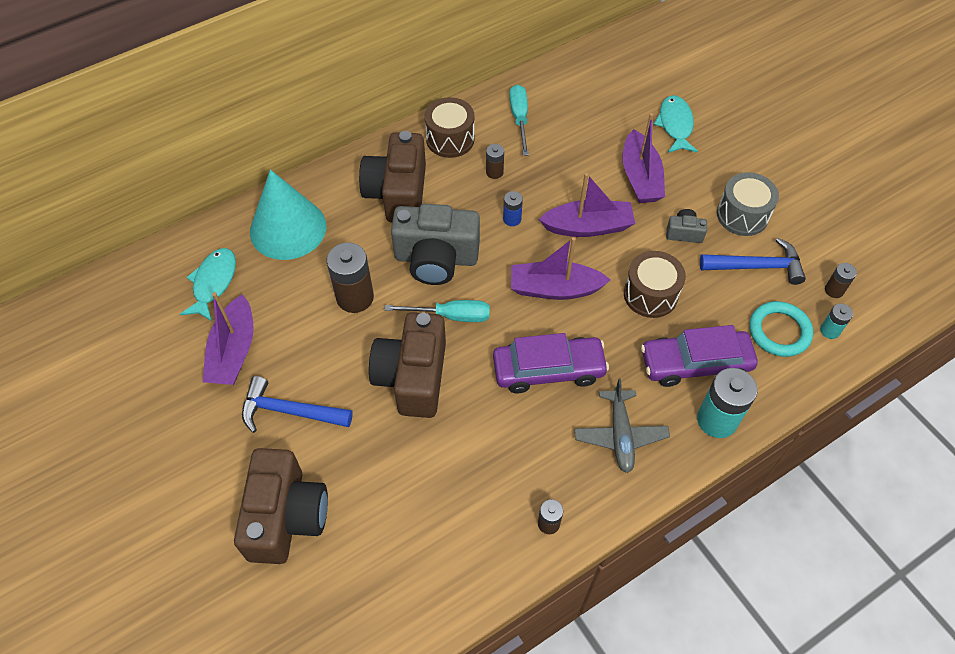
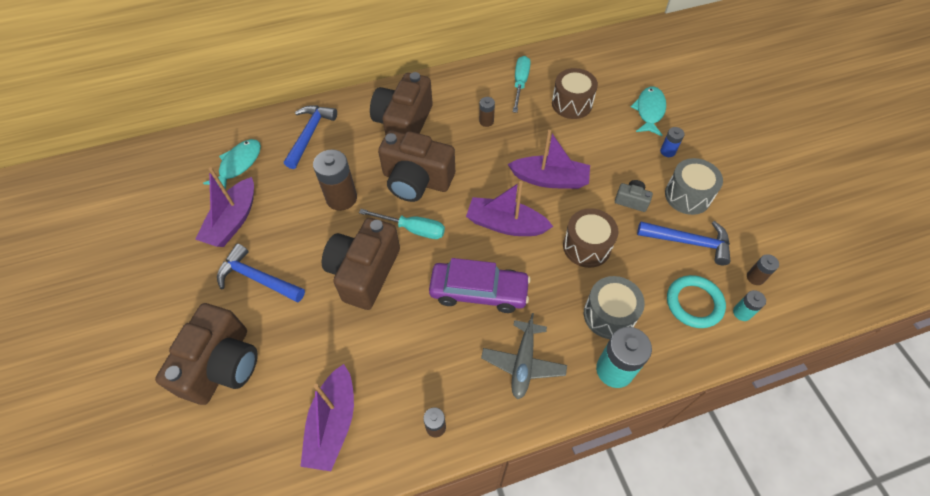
camera: 15 degrees right, 0 degrees up
(288, 228) = (310, 134): turquoise cone -> blue hammer
(436, 258) = (416, 180): grey camera -> brown camera
(450, 139) = (459, 89): brown drum -> brown drum (572, 104)
(512, 219) = (488, 161): blue battery -> blue battery (667, 151)
(640, 177) = (606, 148): purple boat -> purple boat (333, 423)
(695, 363) = (609, 315): purple car -> grey drum

